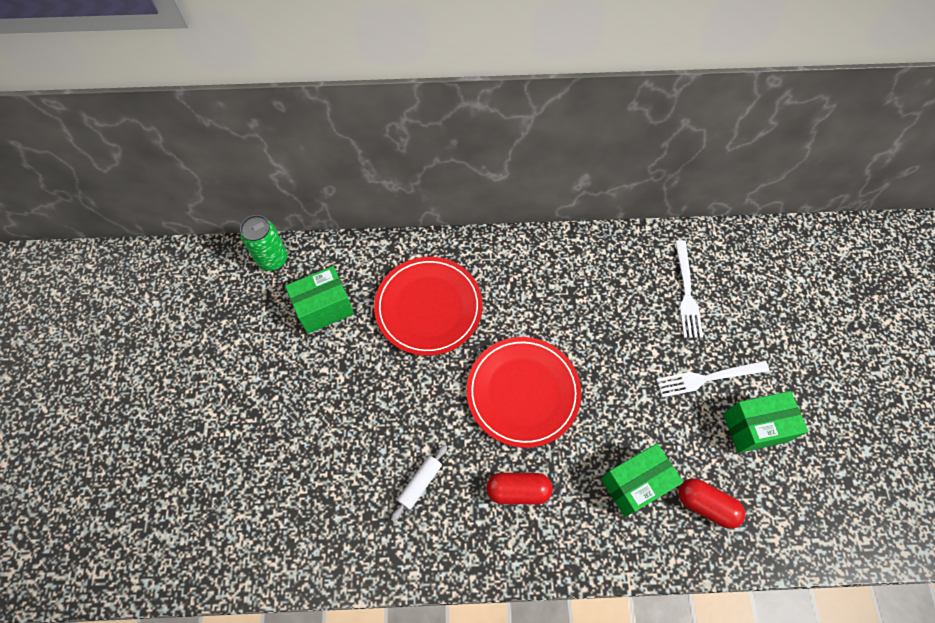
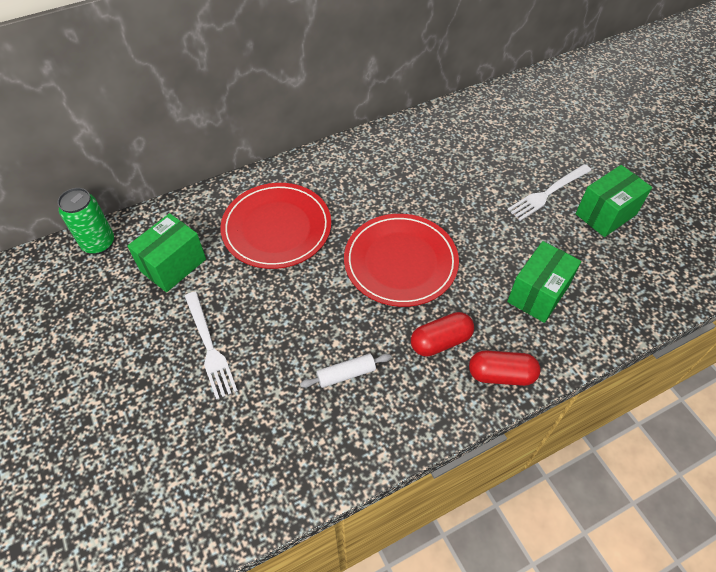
camera: 25 degrees left, 10 degrees down
(420, 483) = (346, 374): white rolling pin -> white rolling pin turned 60 degrees clockwise
(686, 292) = (493, 139): white fork -> white fork (209, 346)
(706, 505) = (604, 285): red capsule -> red capsule (501, 375)

